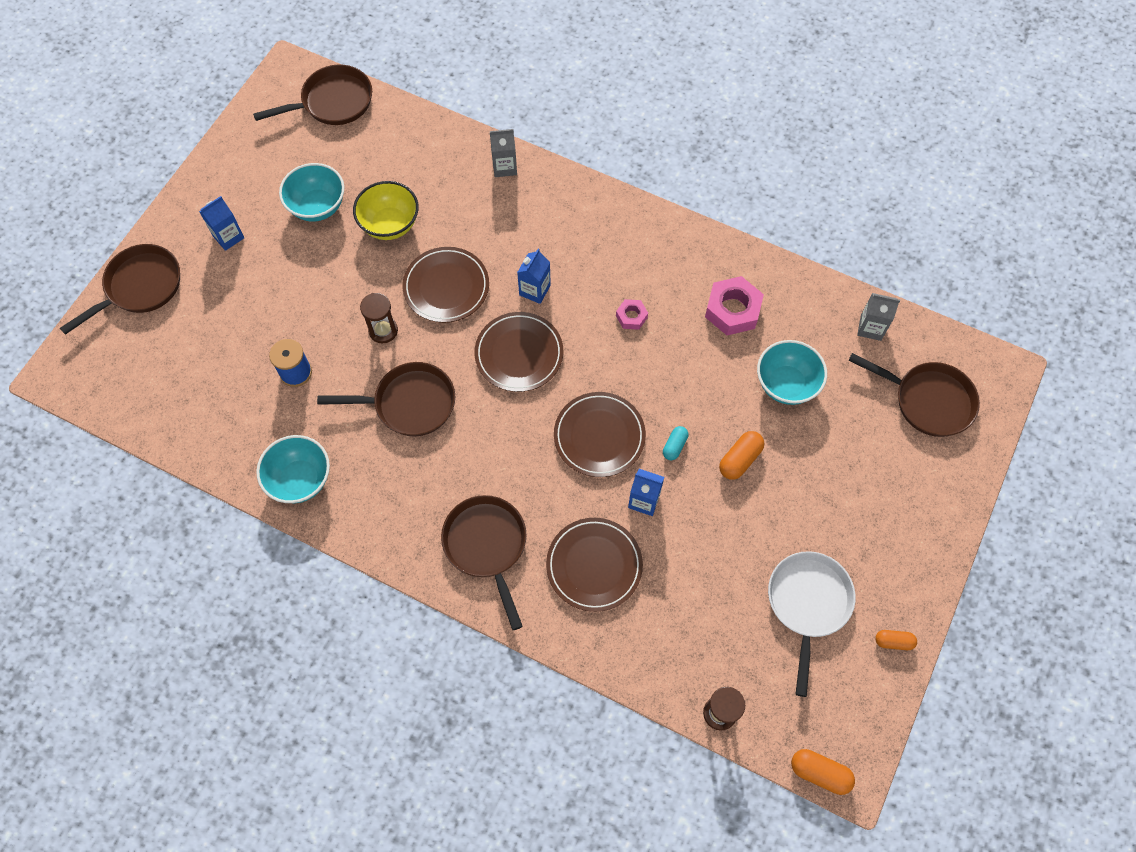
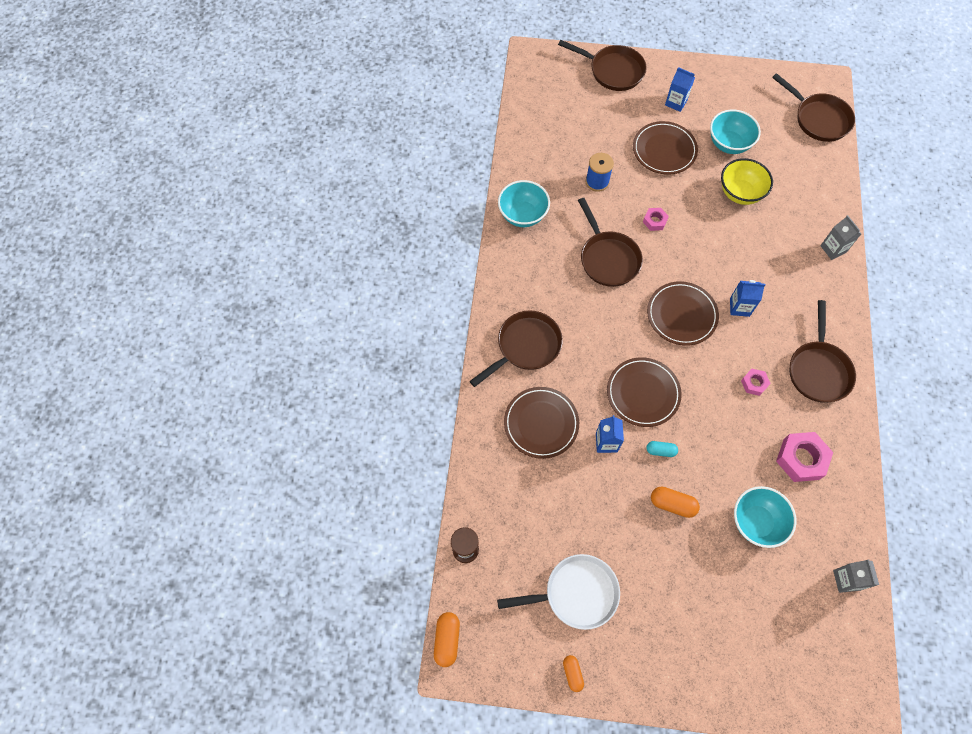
camera: 70 degrees right, 0 degrees up
(383, 330) = (654, 221): brown hourglass -> pink nut
(446, 287) = (710, 247): brown plate -> brown plate (664, 150)
(928, 401) = (802, 650): brown pan -> brown pan (818, 370)

